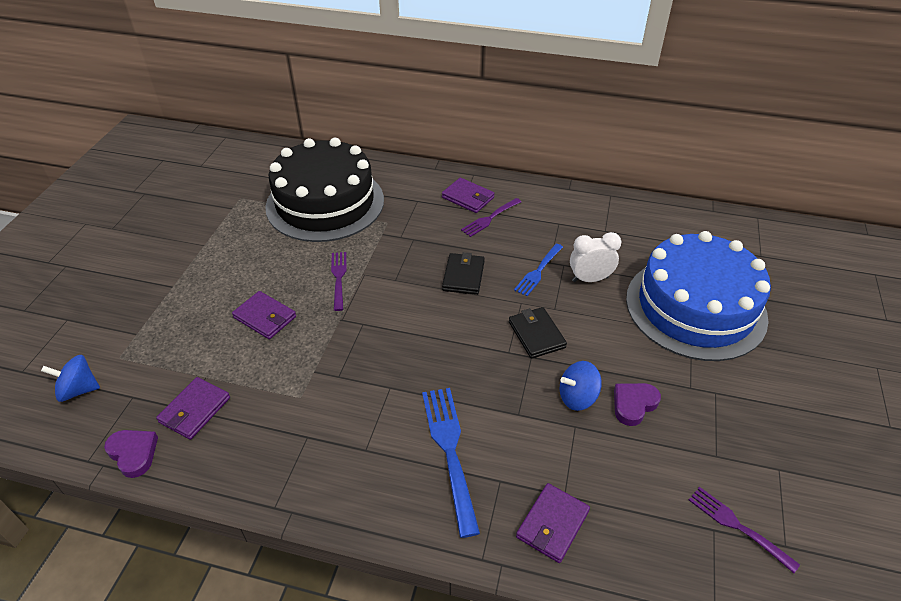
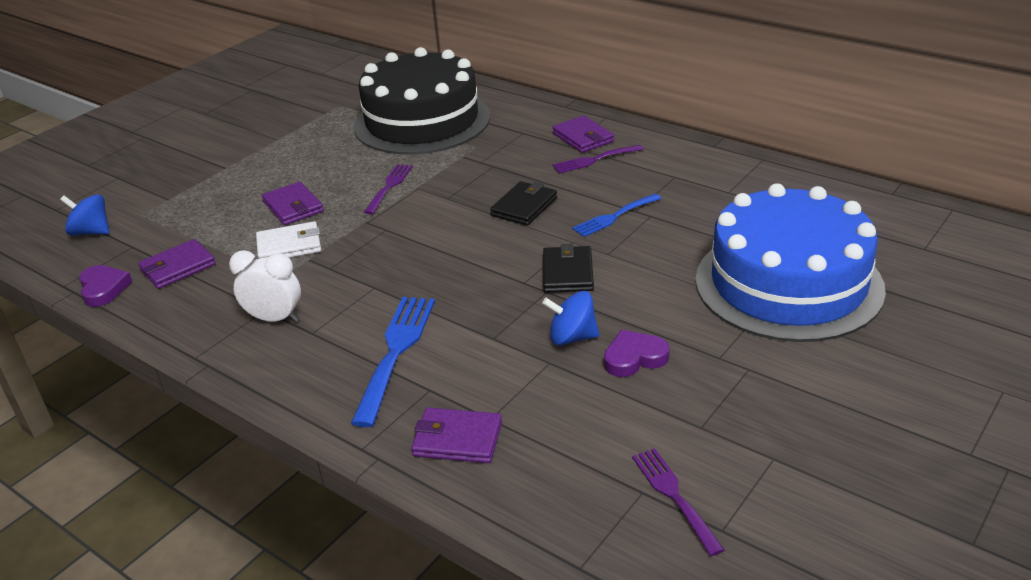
camera: 25 degrees right, 10 degrees down
(287, 361) = (289, 246): none -> white wallet
(552, 524) = (457, 439): purple wallet -> purple wallet turned 45 degrees clockwise
(590, 279) = (672, 234): white clock -> white clock (274, 319)

